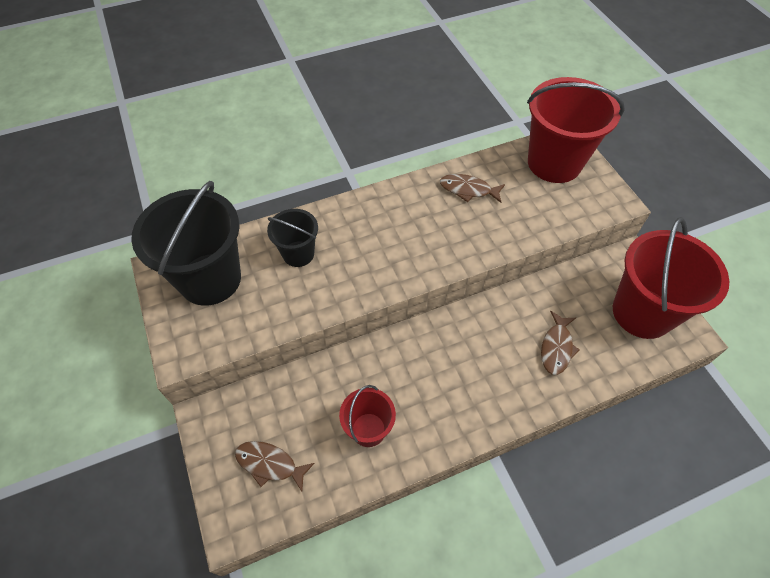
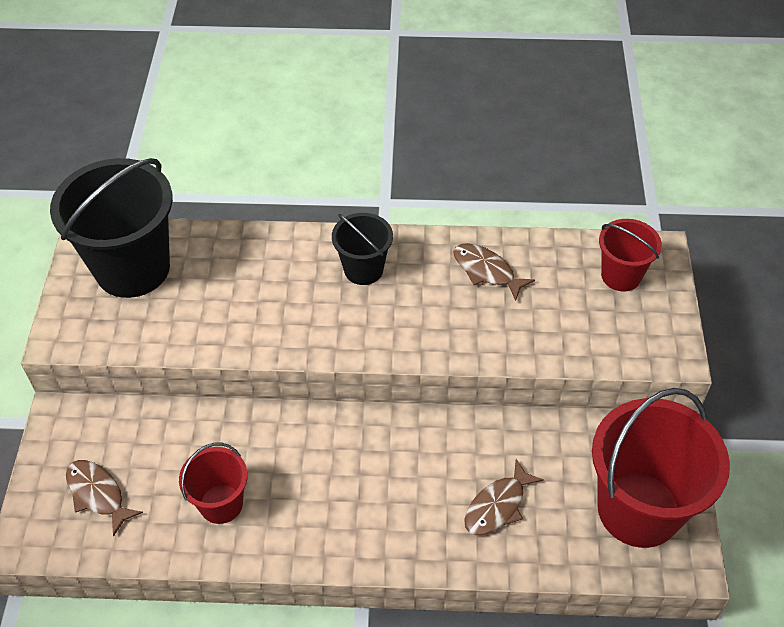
camera: 25 degrees right, 5 degrees down
(298, 254) = (241, 275): black bucket -> black bucket (363, 269)
(554, 163) = (621, 276): red bucket -> red bucket, size x0.53

